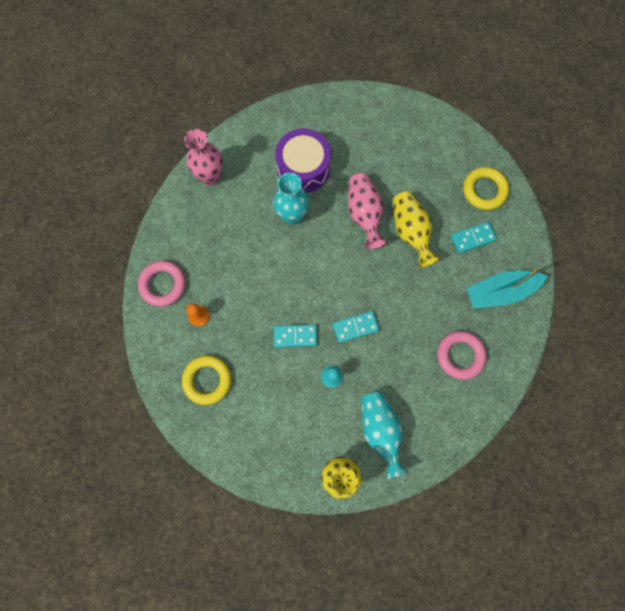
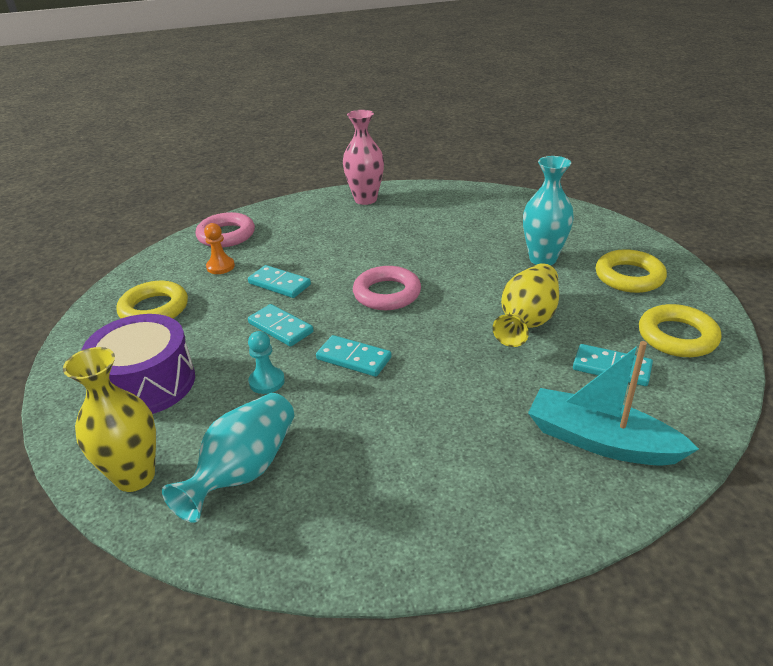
camera: 45 degrees right, 40 degrees down
(253, 303) = (279, 284): none -> turquoise domino
(292, 216) = (405, 250): turquoise vase -> turquoise vase (542, 259)
(303, 168) = (460, 229): purple drum -> purple drum (147, 383)
(364, 214) = (485, 283): pink vase -> none
(430, 151) = (629, 277): none -> yellow ring
(460, 355) = (455, 469): pink ring -> pink ring (387, 293)

